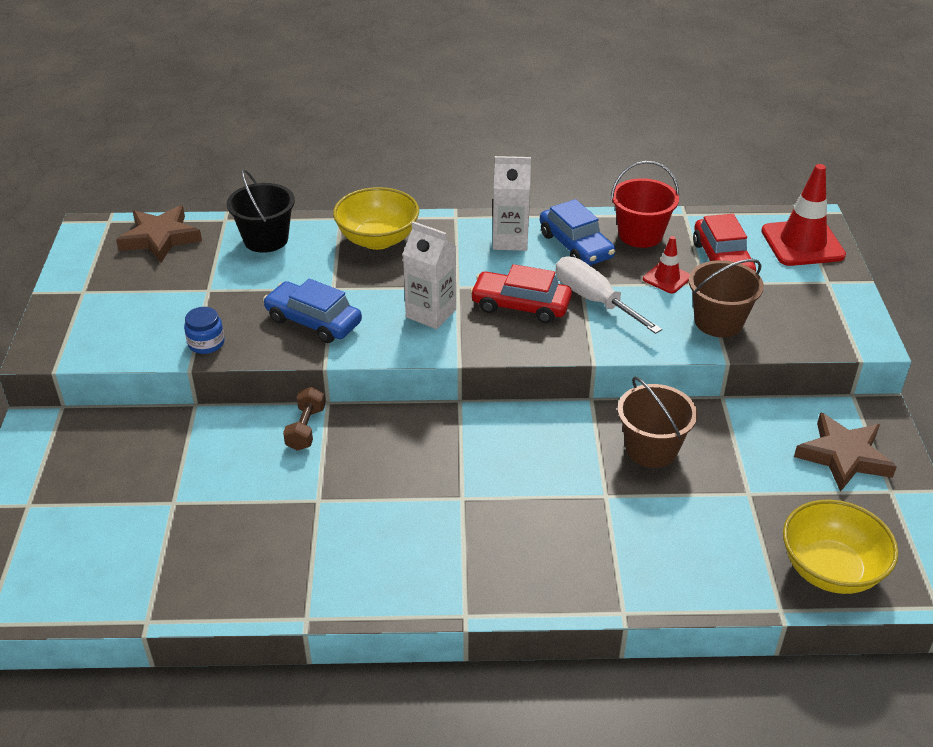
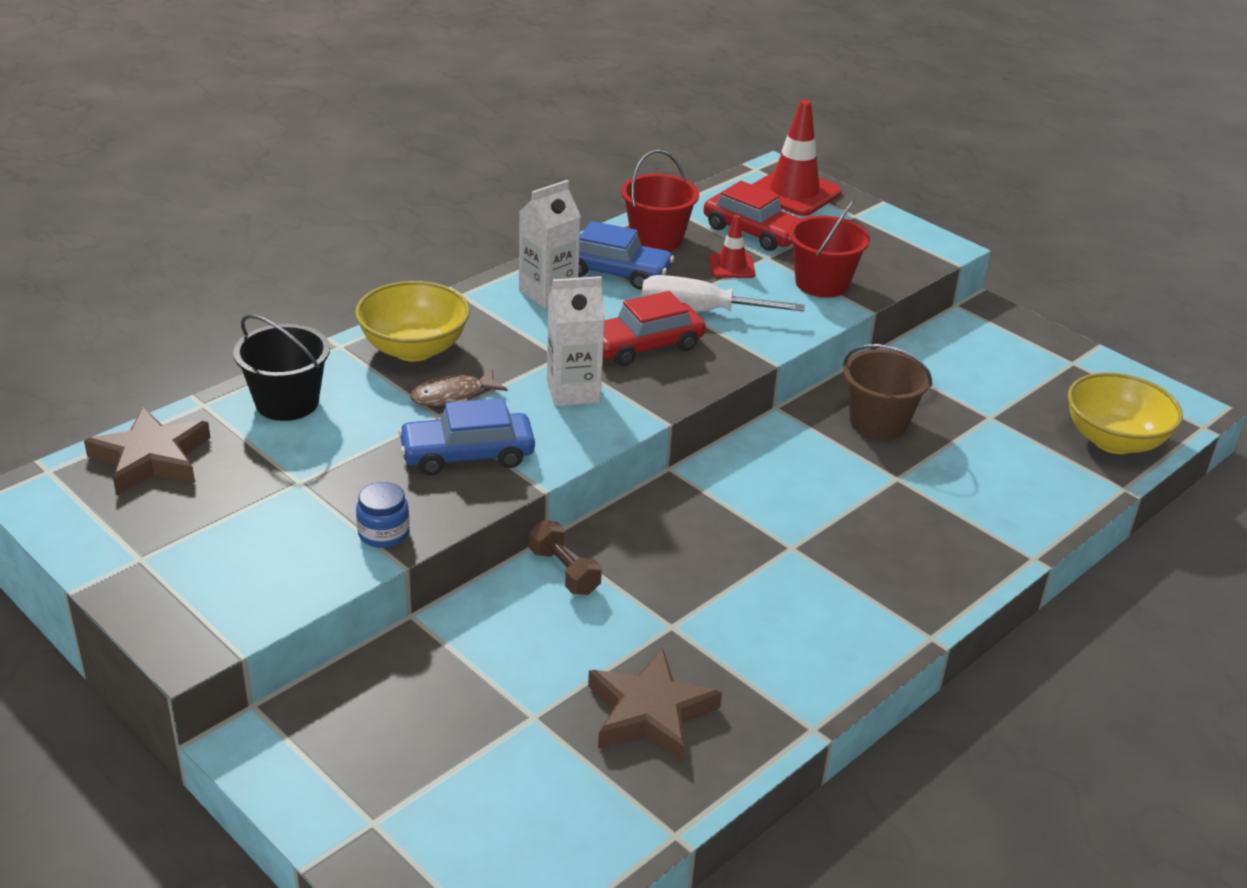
camera: 45 degrees left, 5 degrees down
(357, 280) = (453, 396): none -> brown fish
(718, 322) = (822, 283): brown bucket -> red bucket
(843, 456) = (1012, 354): brown star -> brown star (650, 712)

